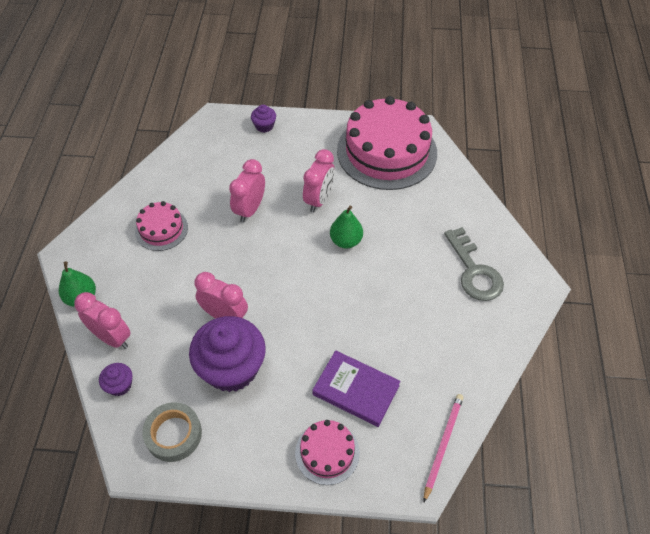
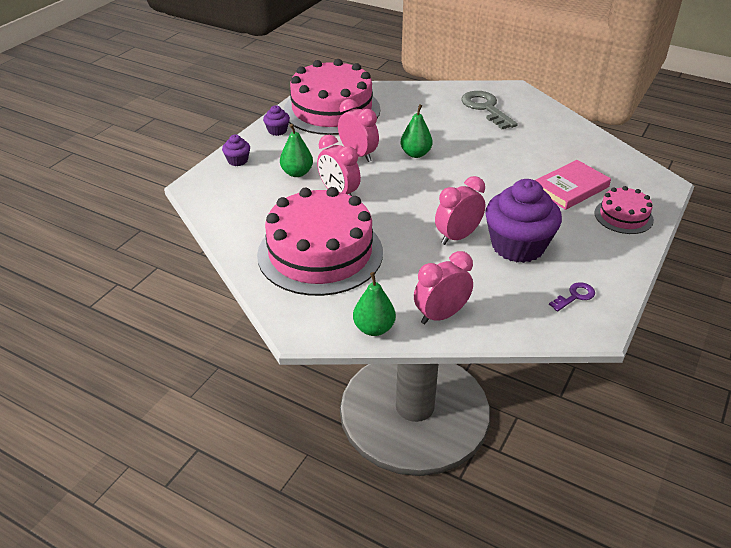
camera: 65 degrees left, 15 degrees down
(120, 385) = (503, 321): purple cupcake -> purple cupcake (277, 131)
(161, 229) = (320, 253): pink cake -> pink cake, size x2.07
(173, 434) = (575, 296): grey tape -> purple key
(266, 170) = (297, 173): none -> green pear
(356, 390) = (570, 188): purple book -> pink book
(443, 445) = (634, 164): pink pencil -> none
(474, 271) = (486, 108): grey key -> grey key turned 120 degrees counterclockwise

